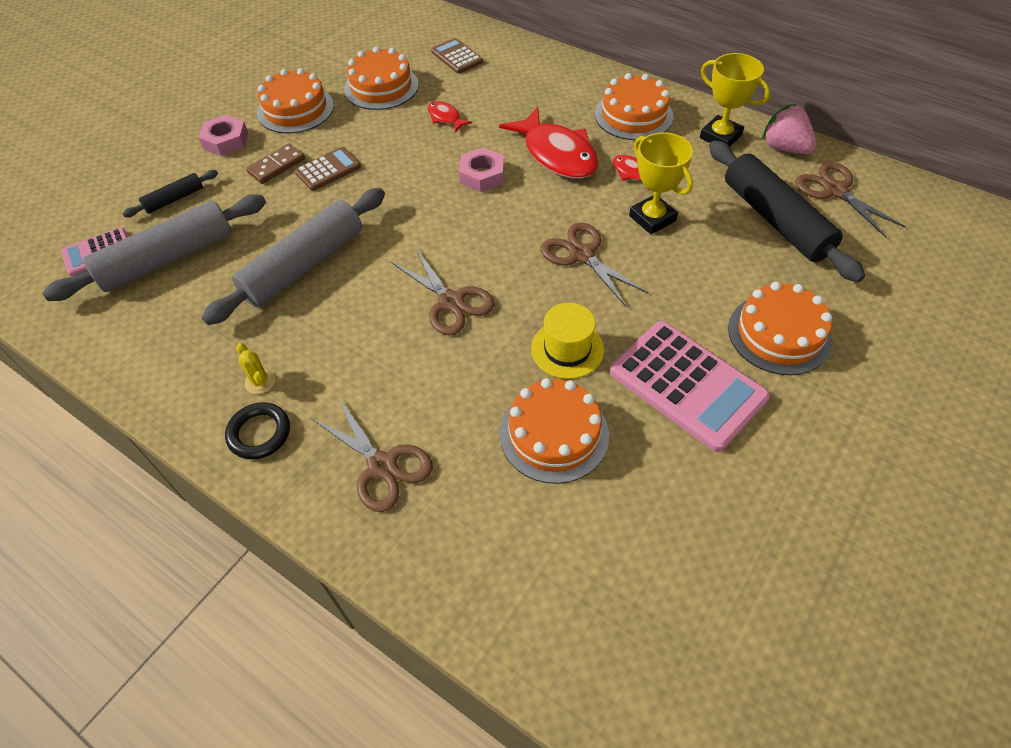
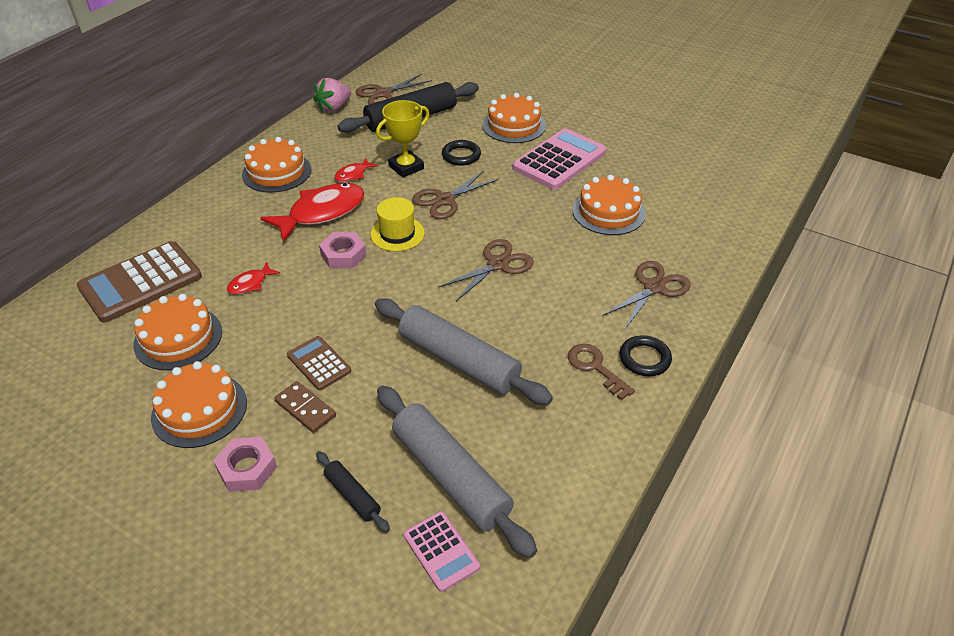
camera: 95 degrees left, 10 degrees down
(260, 381) = (595, 367): yellow cactus -> brown key
(457, 57) = (141, 282): brown calculator -> brown calculator, size x1.87
(567, 349) = (537, 207): yellow hat -> yellow hat (397, 234)
(686, 271) = (461, 155): none -> black ring
(720, 136) = (315, 133): yellow trophy -> none

